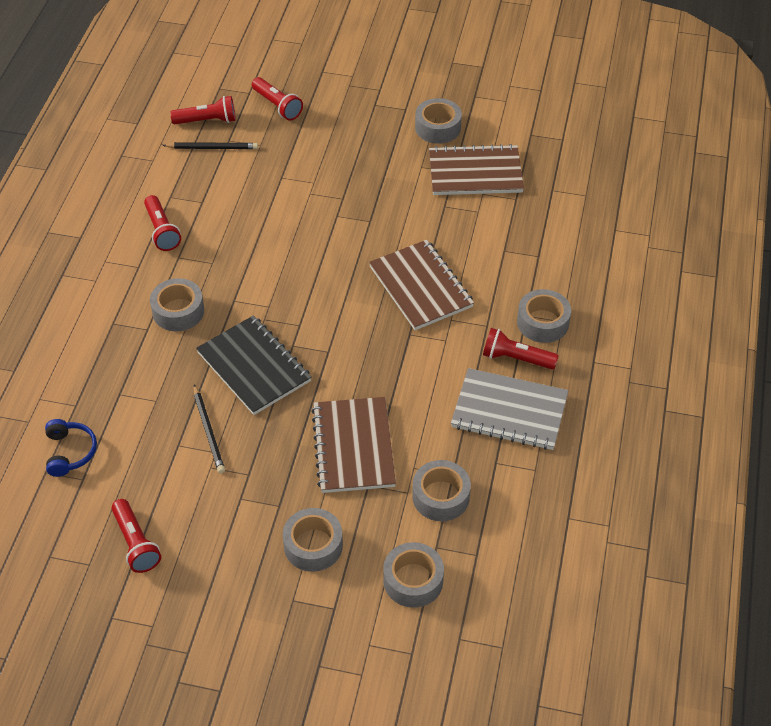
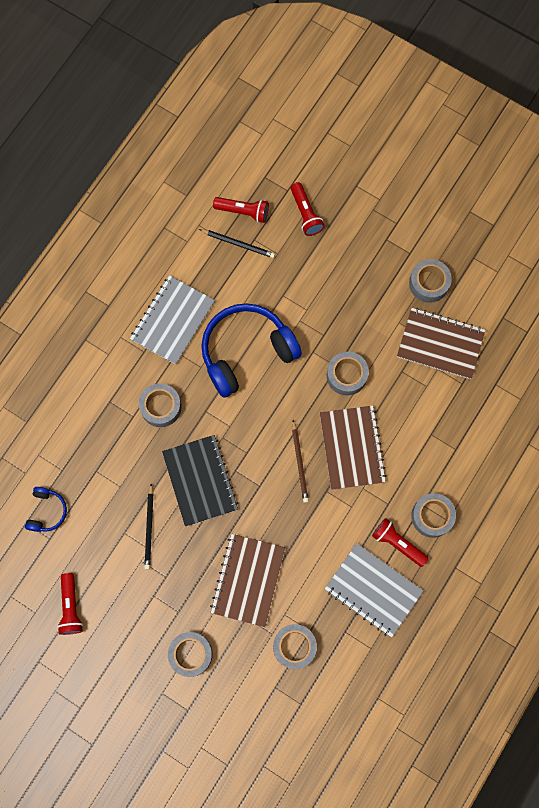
camera: 20 degrees right, 25 degrees up
(162, 231) = (172, 320): red flashlight -> grey notebook
(260, 235) = (246, 352): none -> blue headphones
(366, 317) = (300, 463): none -> brown pencil
(413, 580) = (249, 708): grey tape -> grey tape (346, 375)

